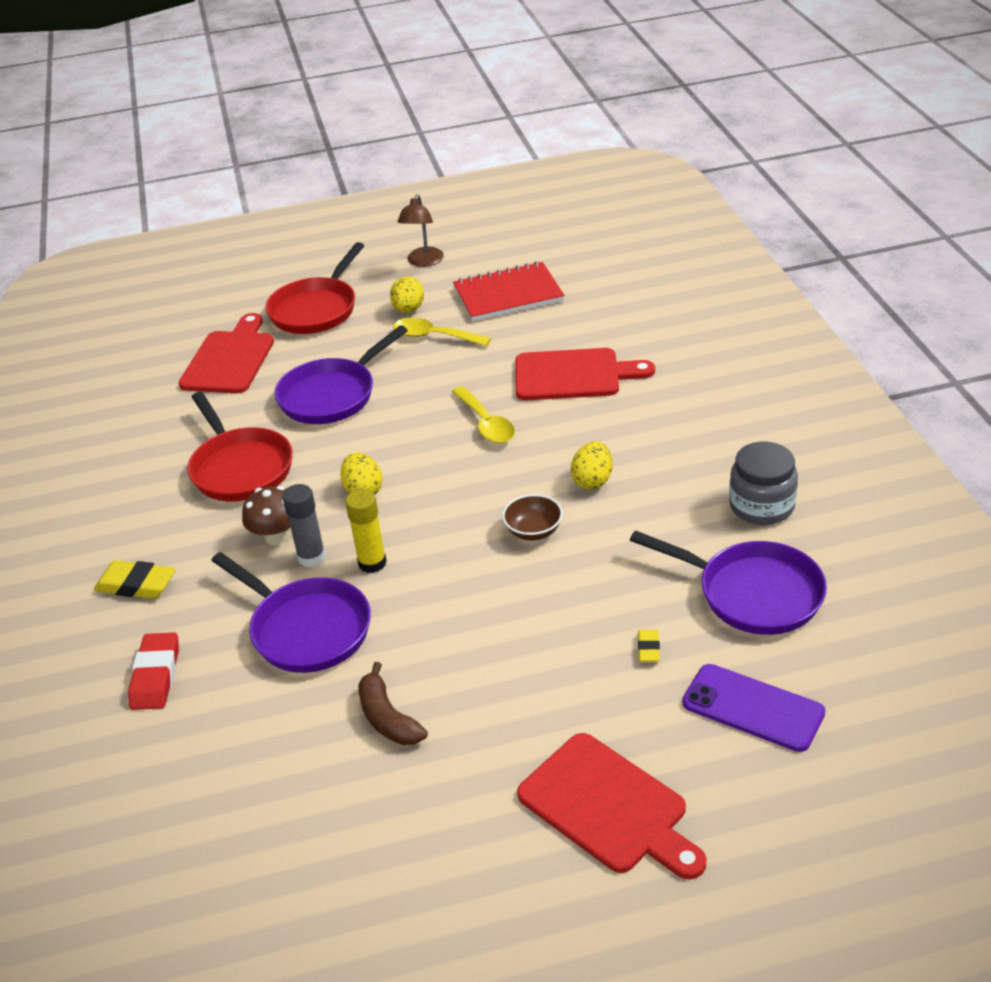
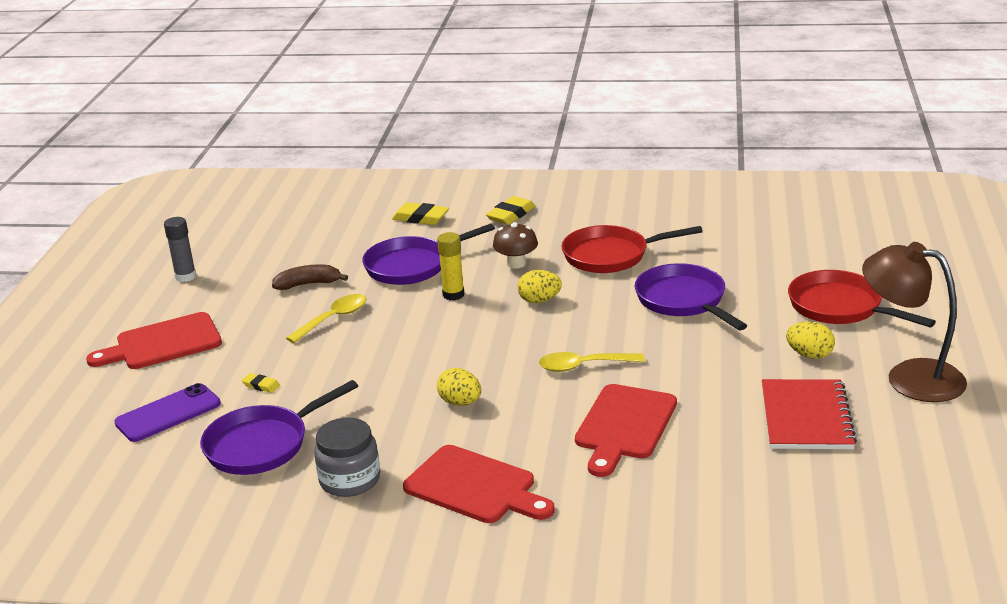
camera: 110 degrees right, 10 degrees down
(156, 676) = (420, 218): red eraser -> yellow eraser
(230, 359) = (775, 261): red cutting board -> red cutting board (475, 487)
(311, 557) = (481, 274): grey glue stick -> grey glue stick (185, 277)
(423, 262) = (909, 377): brown lamp -> brown lamp, size x1.74
(434, 336) = (748, 362): yellow spoon -> yellow spoon (333, 319)
(533, 531) = (425, 363): brown bowl -> none

